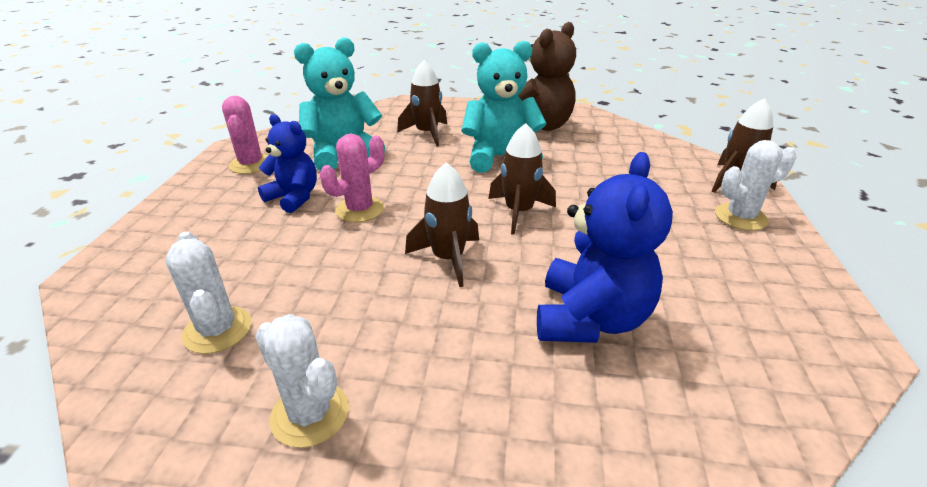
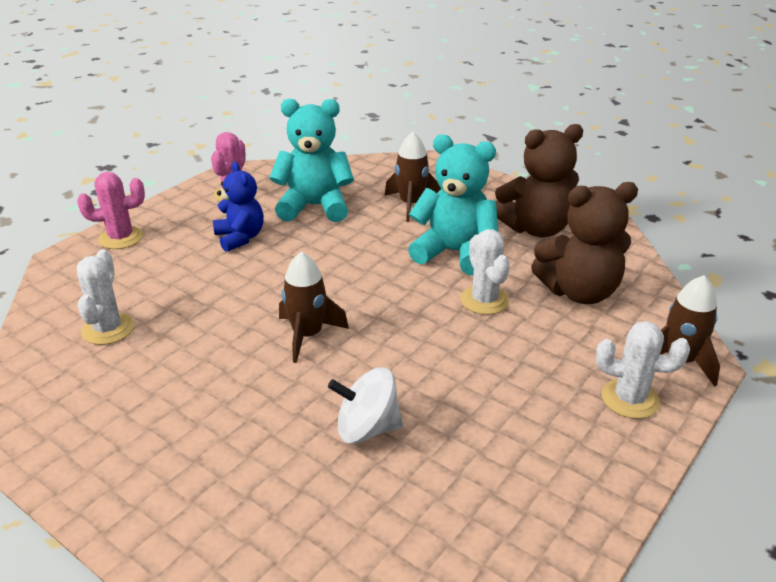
camera: 30 degrees right, 0 degrees up
(310, 414) = (117, 408): white cactus -> white cactus (484, 300)
(359, 209) = (280, 266): pink cactus -> pink cactus (121, 238)
(519, 212) = (411, 315): brown rocket -> none
(590, 318) = (367, 428): blue teddy bear -> white spinning top
(619, 158) = (579, 292): none -> brown teddy bear

